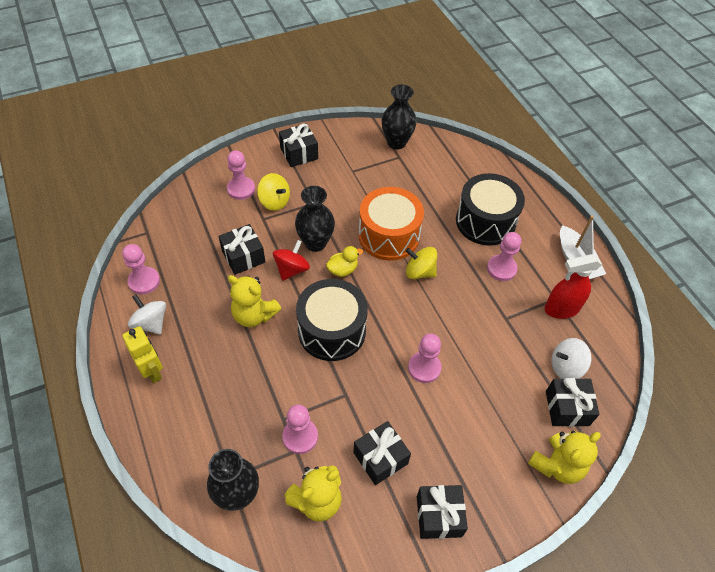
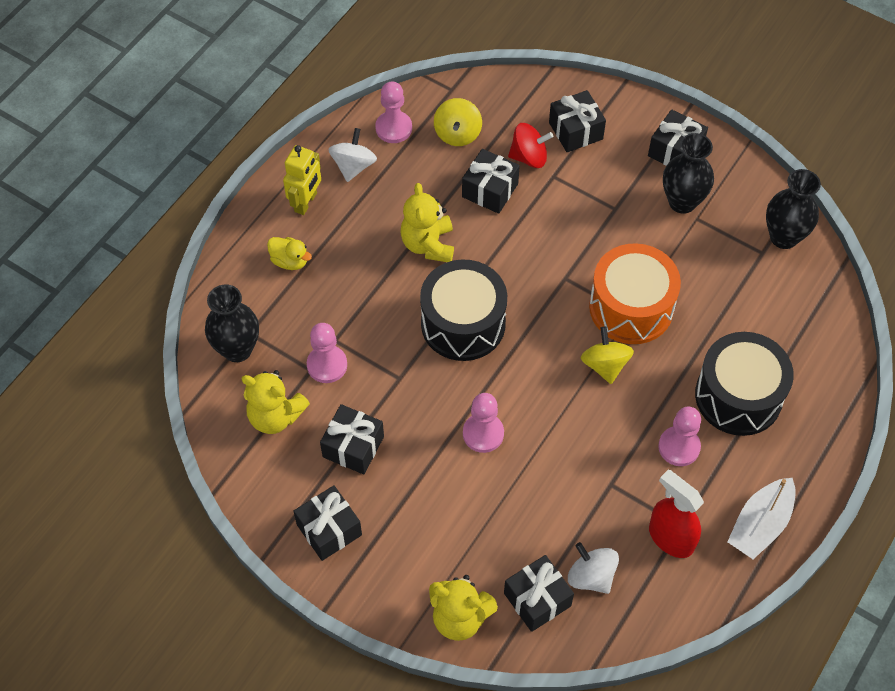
camera: 60 degrees right, 5 degrees up
(241, 189) = (575, 131): pink pawn -> black gift
(274, 201) = (585, 172): yellow spinning top -> yellow spinning top (457, 134)
(292, 269) = (509, 243): red spinning top -> red spinning top (529, 157)
(315, 243) = (561, 243): black vase -> black vase (682, 202)
(343, 270) = (547, 289): yellow duck -> yellow duck (290, 261)

